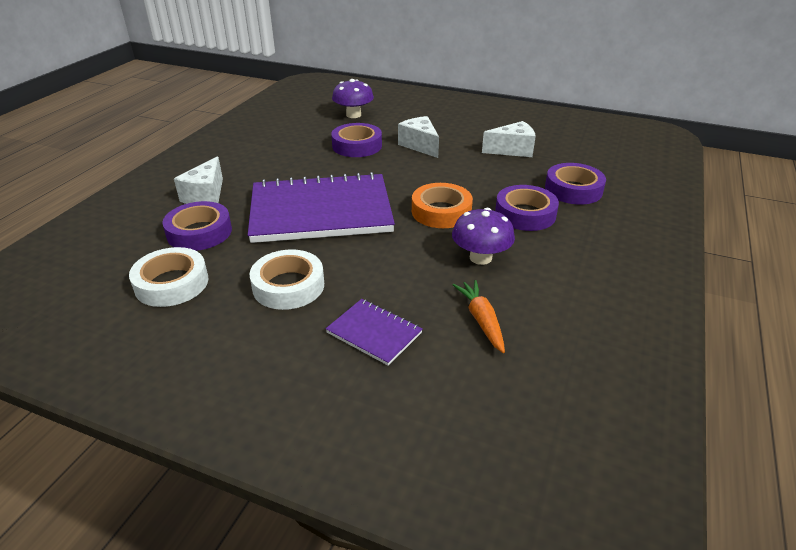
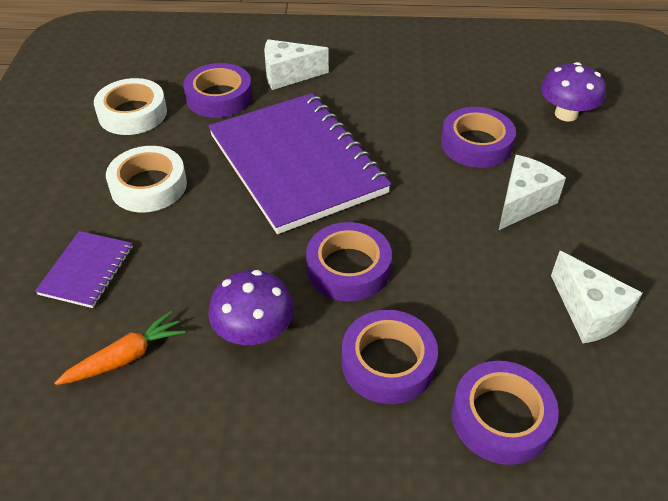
camera: 70 degrees right, 10 degrees up
(441, 212) = (348, 268): orange tape -> purple tape

